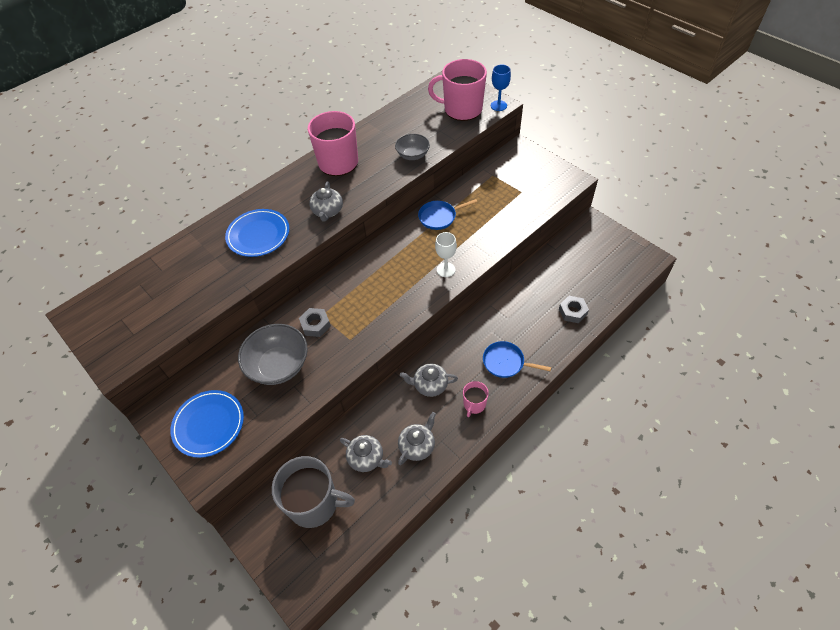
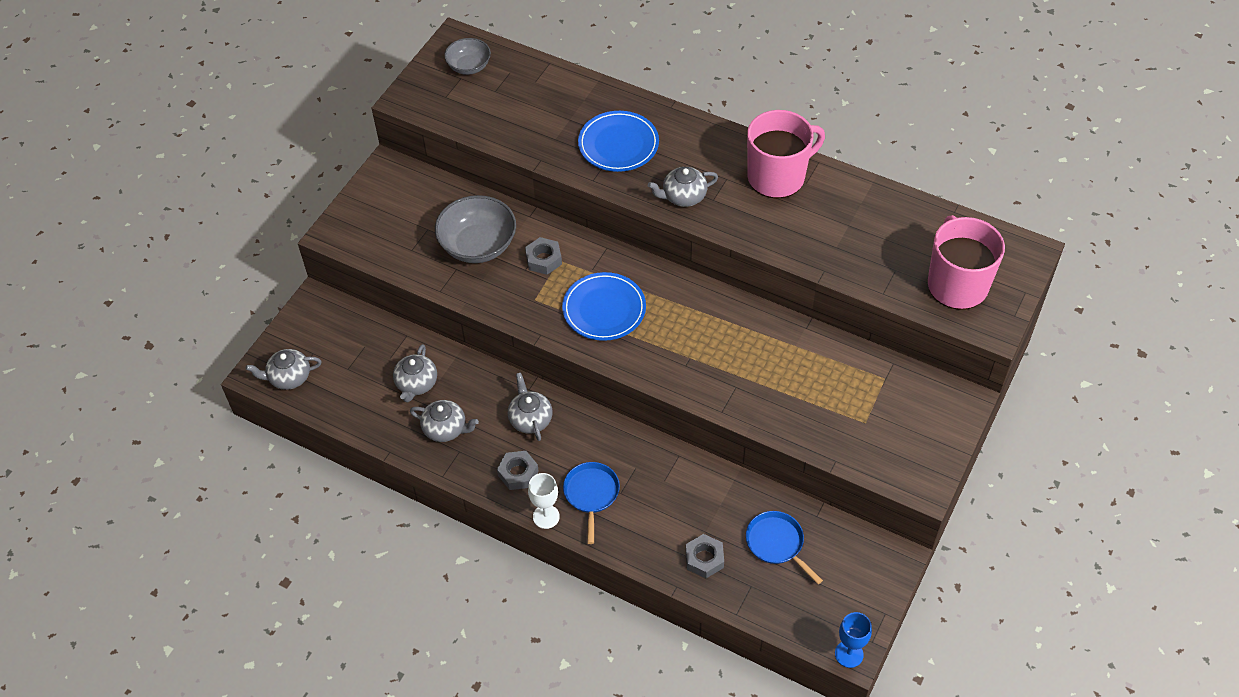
camera: 70 degrees right, 0 degrees up
(209, 424) = (389, 214): blue plate -> blue plate (604, 309)
(314, 503) = (352, 353): grey mug -> none
(315, 565) = (289, 377): none -> grey teapot
(413, 155) = (827, 253): grey bowl -> grey bowl (469, 66)
(439, 217) = (770, 335): blue pan -> blue pan (777, 543)
(446, 270) = (678, 367): white goblet -> white goblet (546, 516)
(474, 404) = (518, 473): pink mug -> grey nut
(498, 105) = (989, 328): blue goblet -> blue goblet (849, 654)

